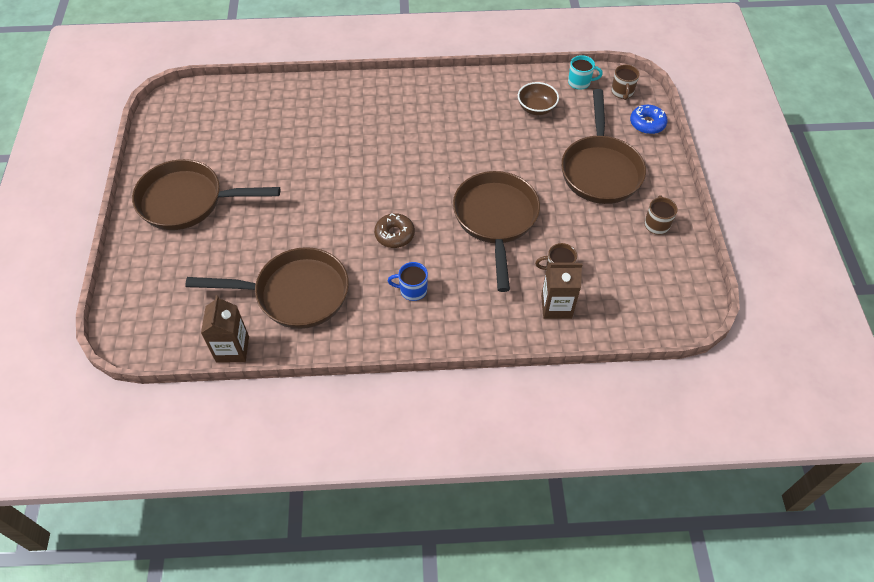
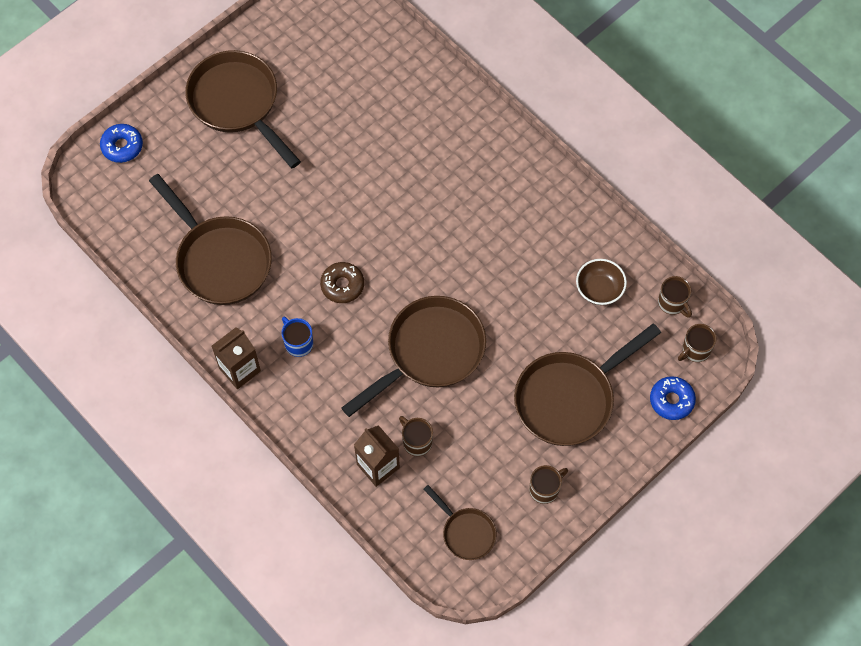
camera: 50 degrees right, 10 degrees up
(133, 293) = (122, 146): none -> blue donut
(232, 349) = (134, 259): brown carton -> brown carton (240, 369)
(580, 82) = (672, 303): turquoise mug -> brown mug
(653, 288) = (466, 532): none -> brown pan

